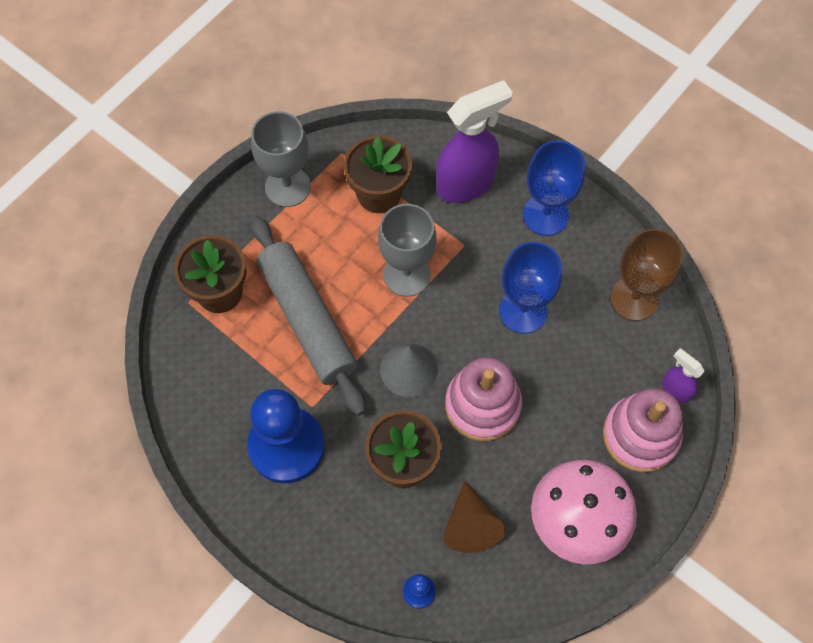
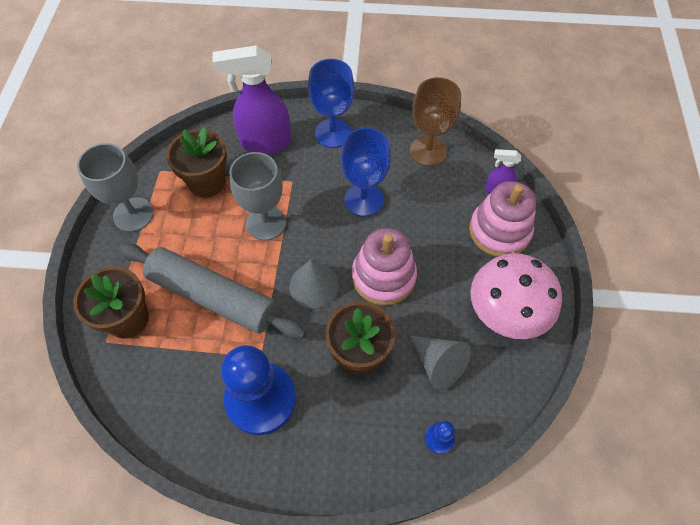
camera: 35 degrees left, 5 degrees down
(466, 183) = (265, 143): purple spray bottle -> purple spray bottle turned 120 degrees counterclockwise
(470, 525) = (438, 364): brown cone -> grey cone

